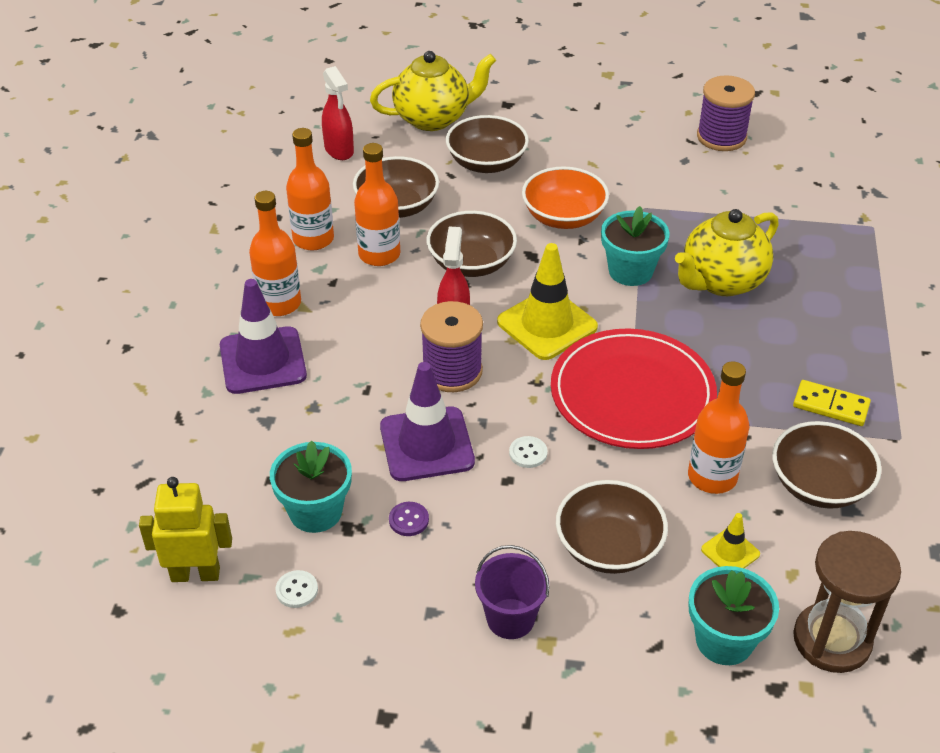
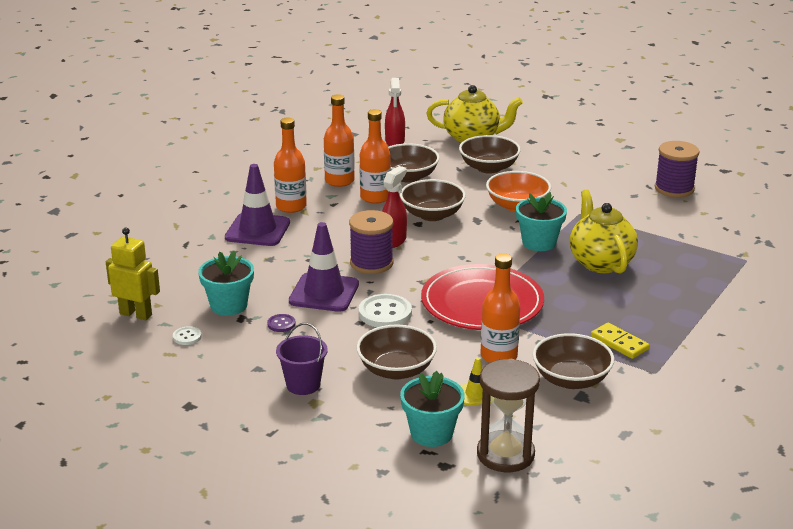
camera: 25 degrees right, 15 degrees down
(528, 453) = (385, 313): white button -> white button, size x1.93
(547, 324) = (455, 256): yellow traffic cone -> none
(721, 281) = (600, 262): yellow teapot -> yellow teapot turned 90 degrees clockwise

